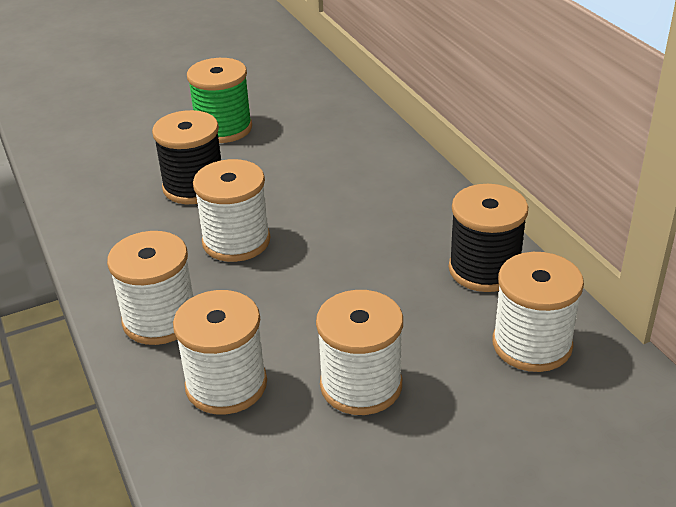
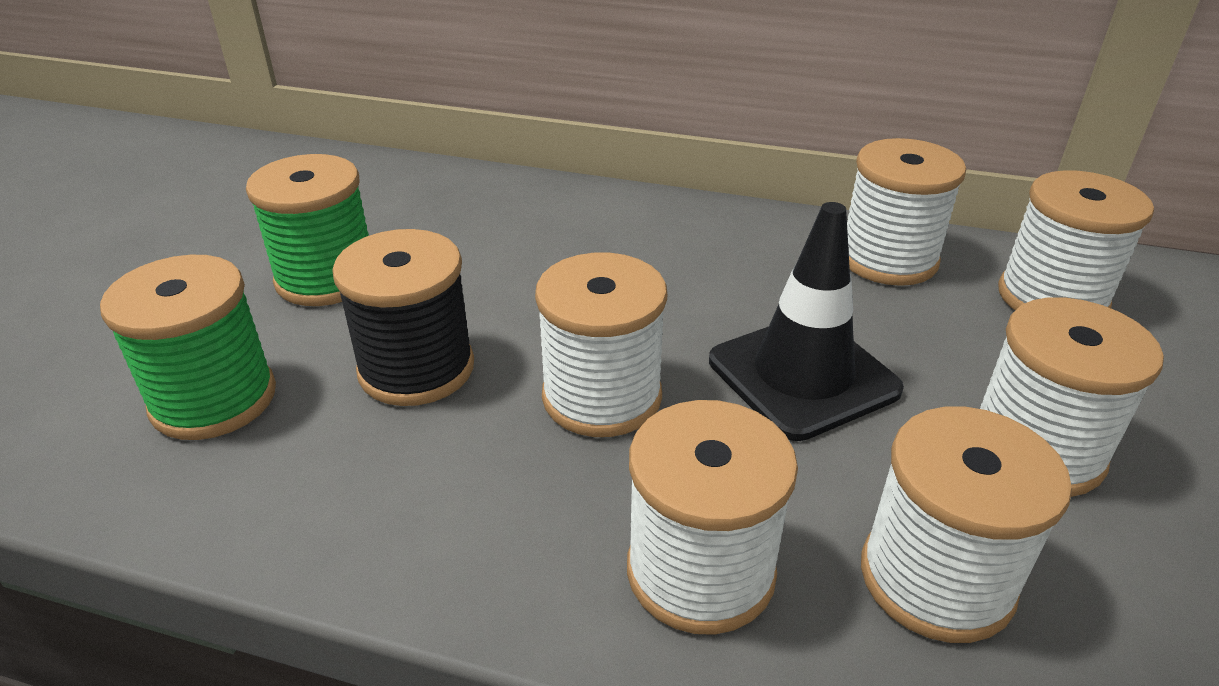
camera: 50 degrees left, 0 degrees up
(119, 157) = (214, 399): none -> green spool
(327, 288) = (803, 375): none -> black traffic cone
(484, 269) = (888, 259): black spool -> white spool

